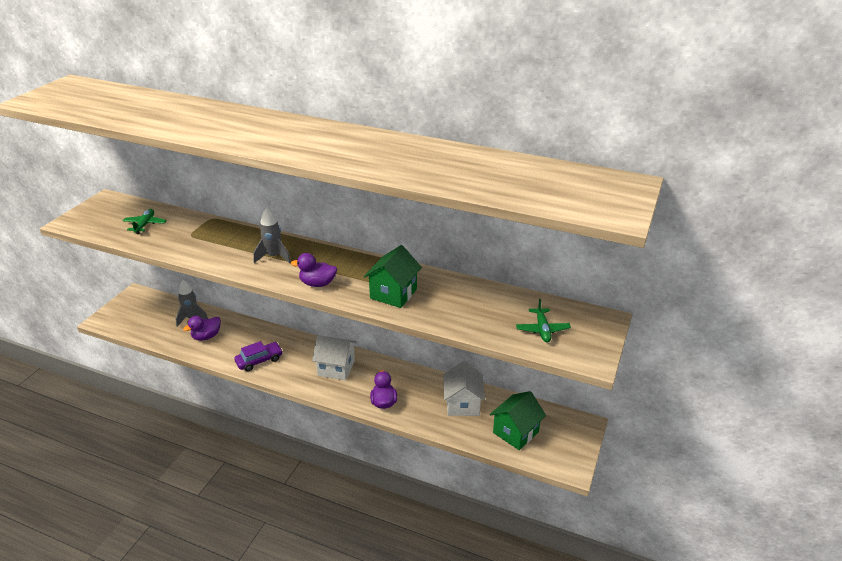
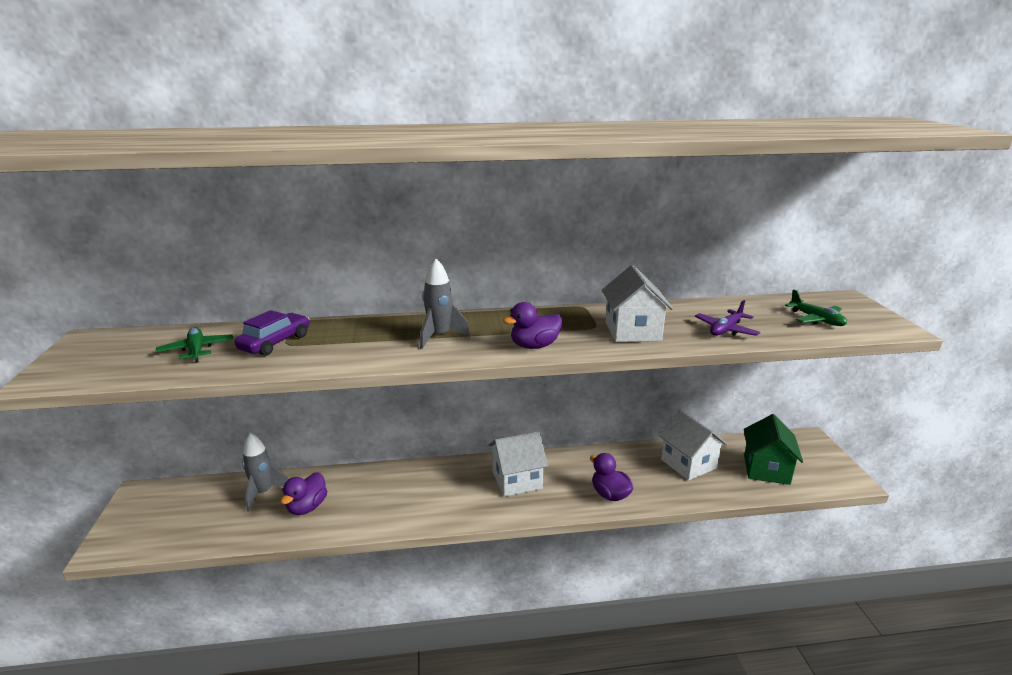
camera: 30 degrees left, 10 degrees down
(259, 360) = (412, 508): purple car -> purple car (275, 342)
(393, 294) = (632, 331): green house -> white house
(459, 314) = (726, 330): none -> purple plane

